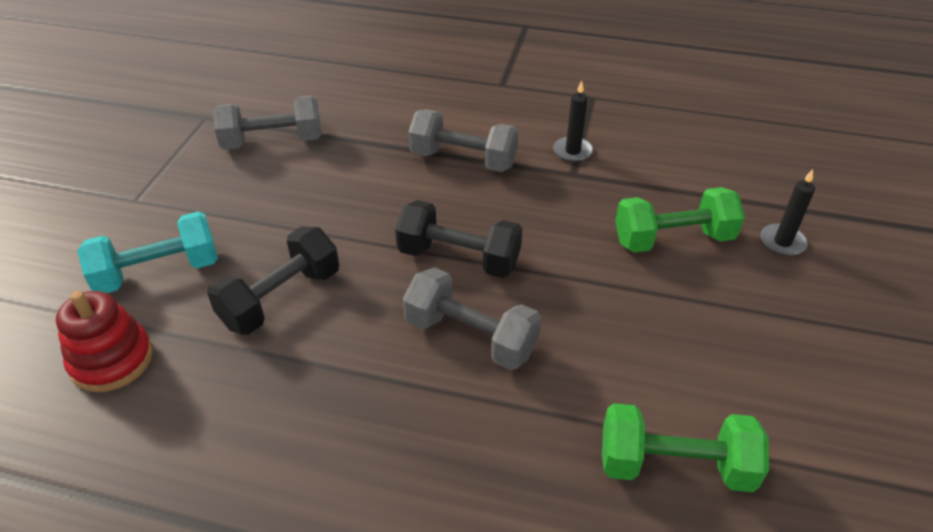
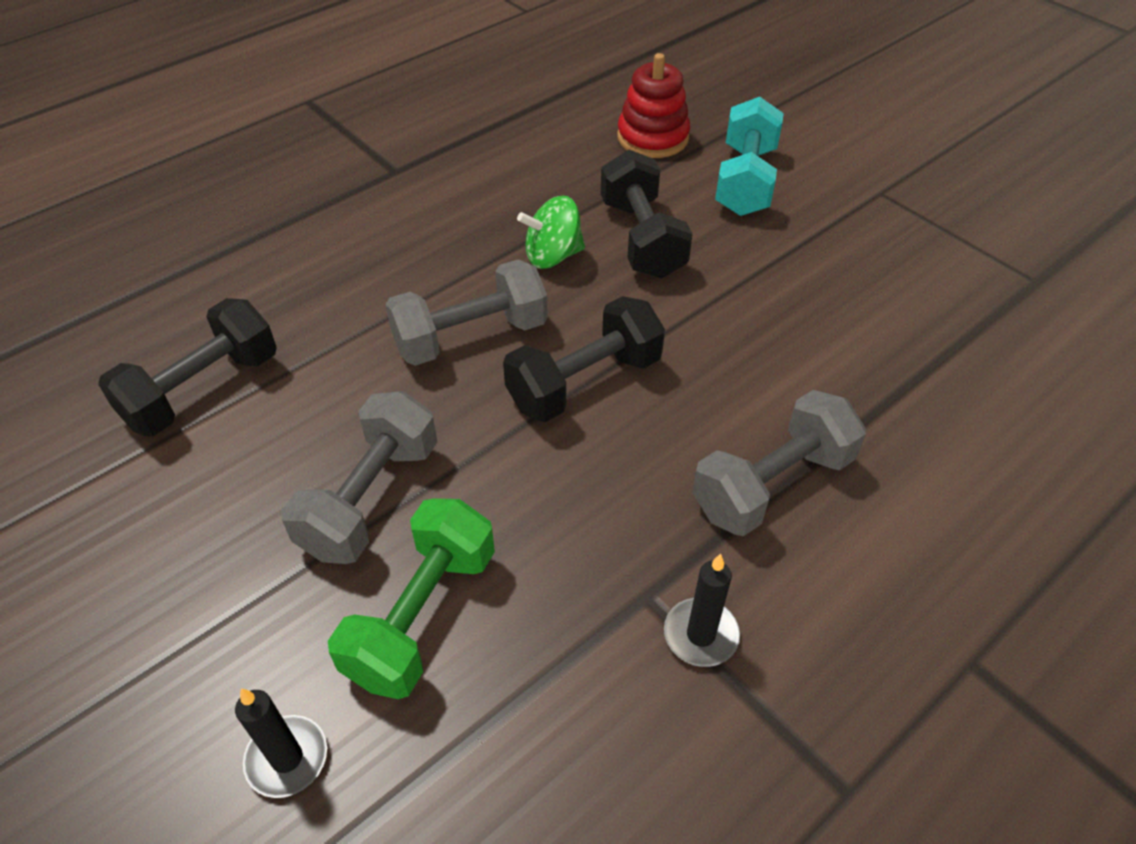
camera: 125 degrees right, 5 degrees up
(273, 142) = (938, 319): grey dumbbell -> grey dumbbell (370, 498)
(341, 340) = (553, 256): none -> green spinning top
(674, 465) = (202, 390): green dumbbell -> black dumbbell

